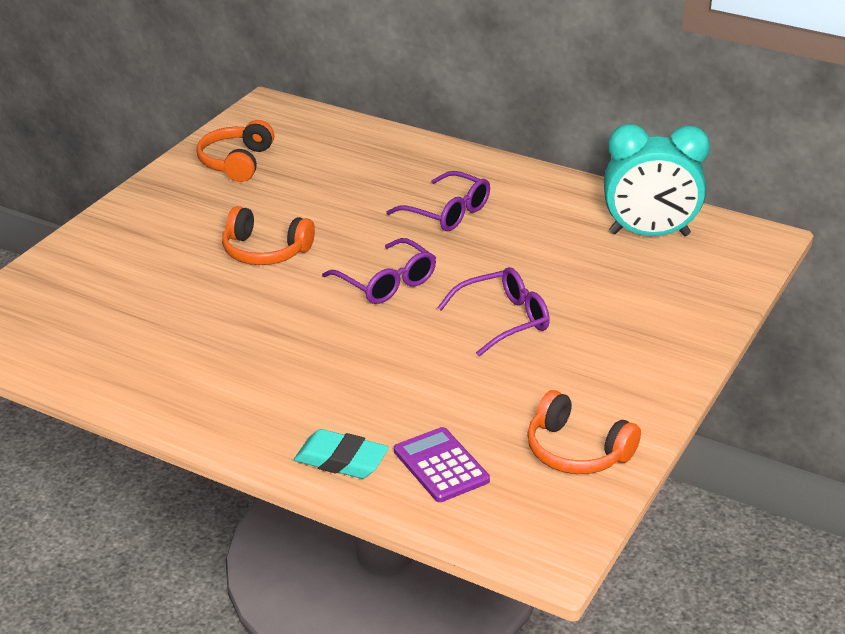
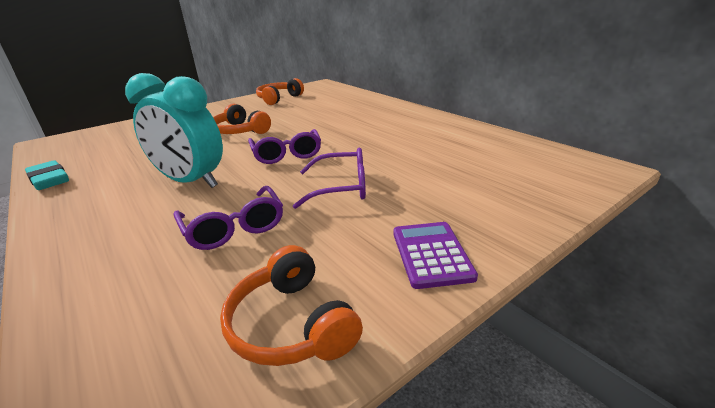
camera: 25 degrees right, 5 degrees down
(341, 460) = (85, 267): turquoise eraser -> turquoise eraser (49, 180)
(441, 466) = (149, 298): purple calculator -> purple calculator (431, 254)
(447, 212) = (365, 127): purple glasses -> purple glasses (234, 227)
(649, 234) = (502, 154): turquoise clock -> turquoise clock (191, 182)

